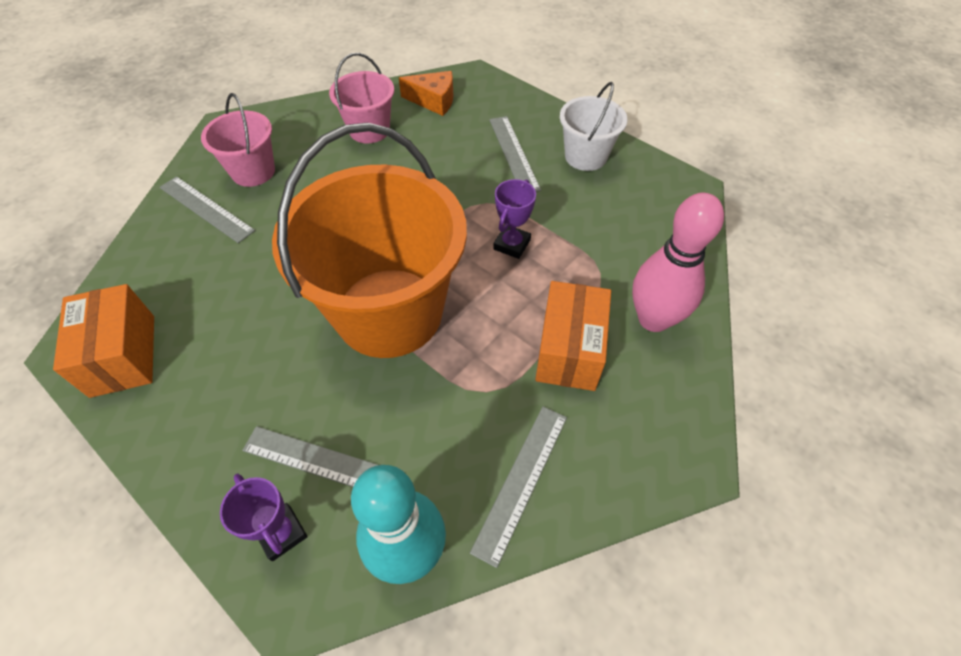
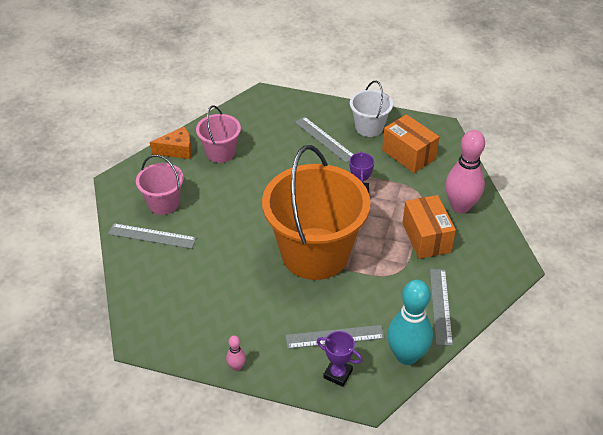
camera: 25 degrees left, 10 degrees down
(123, 355) = (175, 331): orange box -> orange box (408, 154)
(154, 448) = (236, 367): none -> pink bowling pin
(433, 101) = (249, 120): orange cheese -> orange cheese (177, 150)

